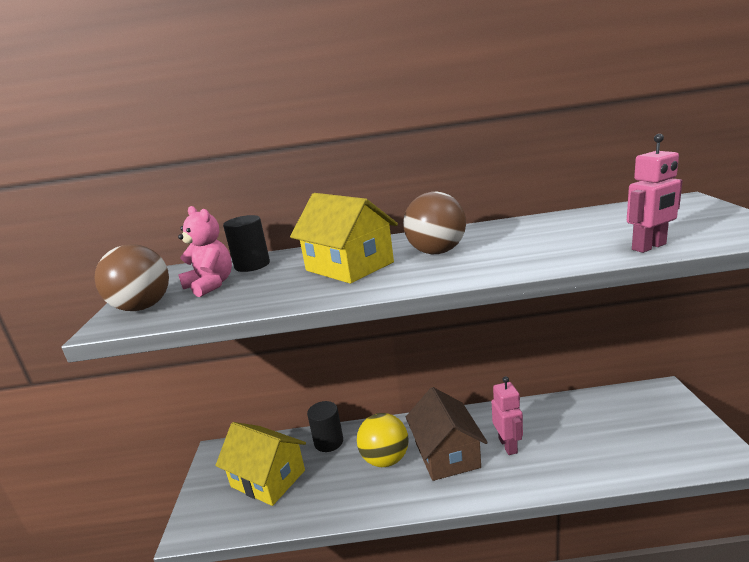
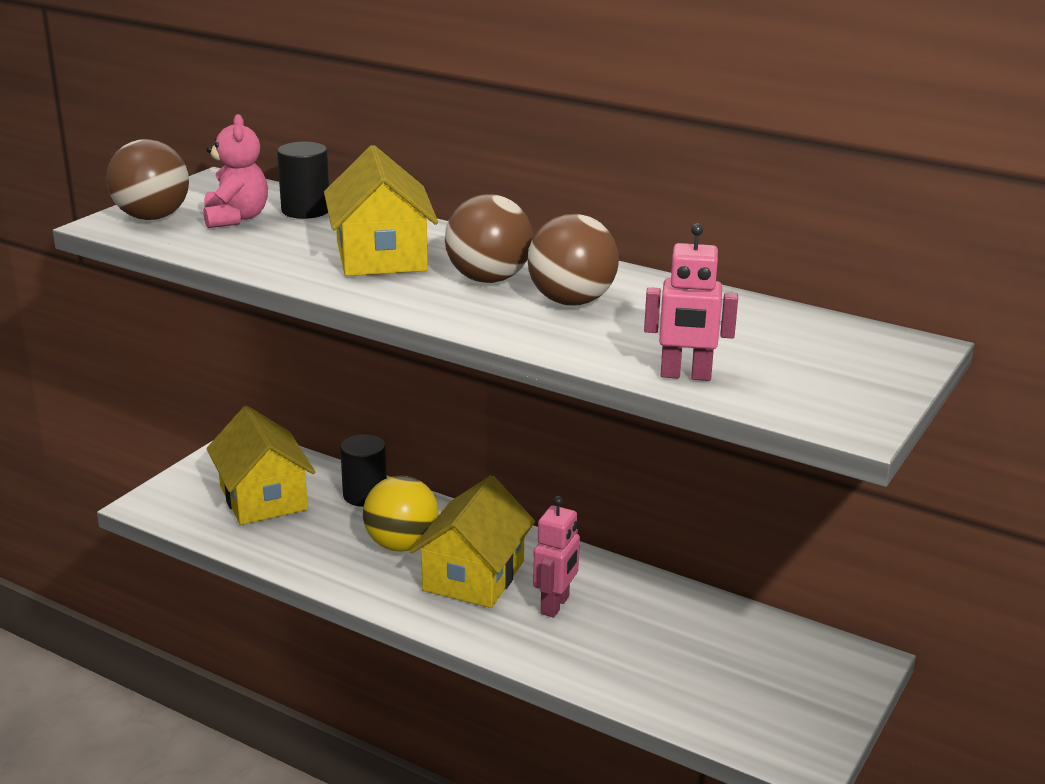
camera: 30 degrees right, 5 degrees up
(446, 454) = (473, 576): brown house -> yellow house
(504, 243) = (571, 301): none -> brown ball

